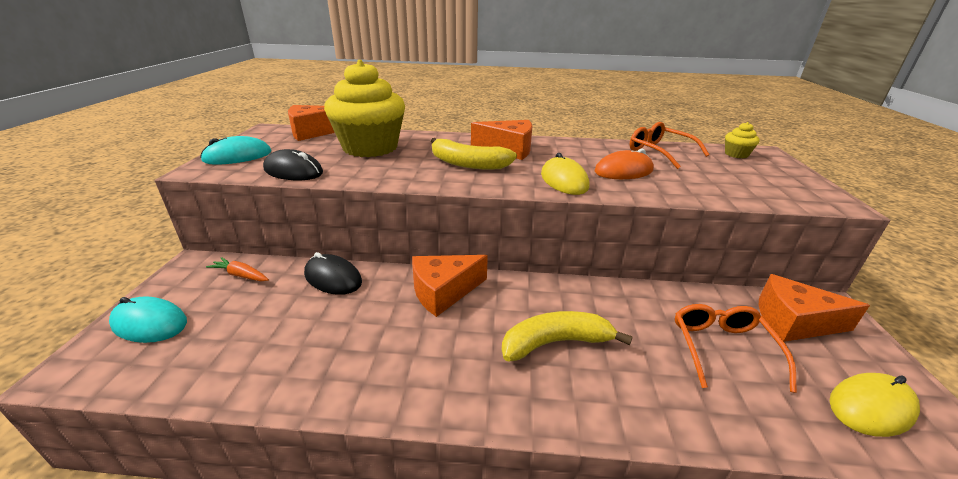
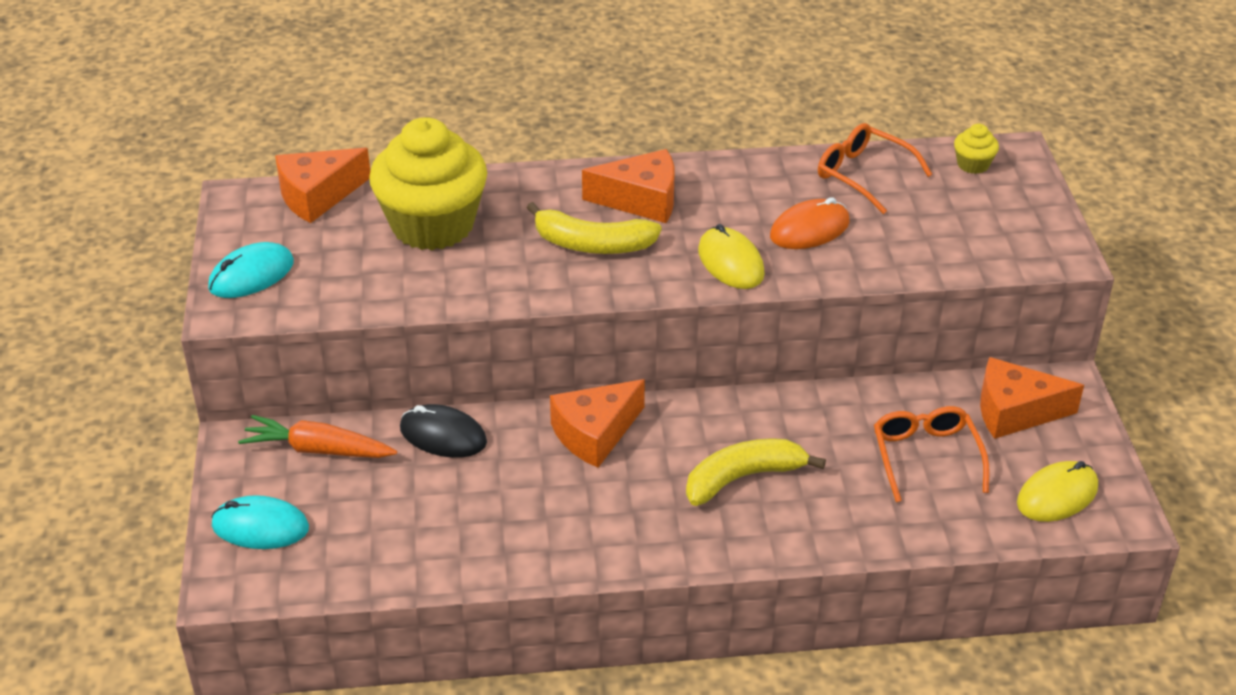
camera: 10 degrees left, 10 degrees up
(241, 275) = (318, 450): orange carrot -> orange carrot, size x1.62
(293, 171) = (358, 296): black mouse -> none

